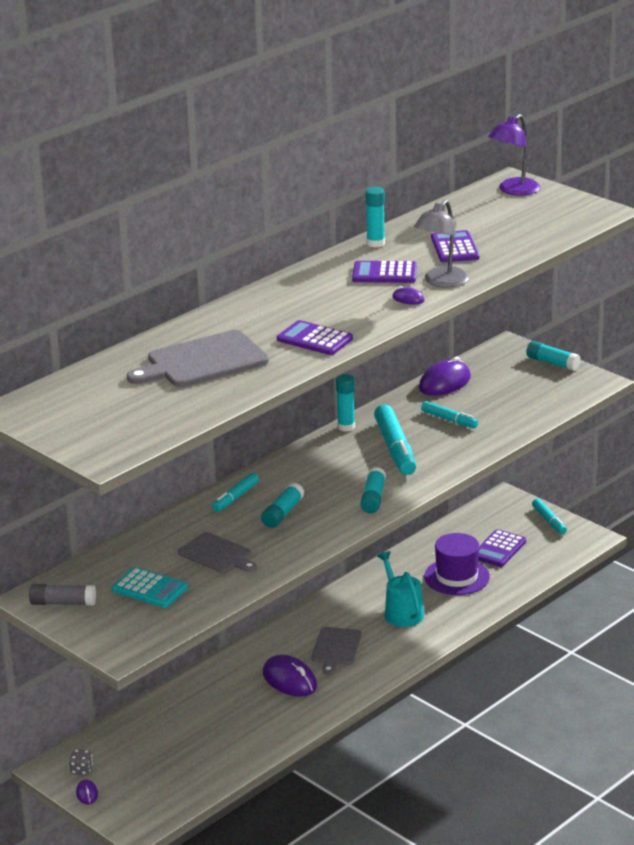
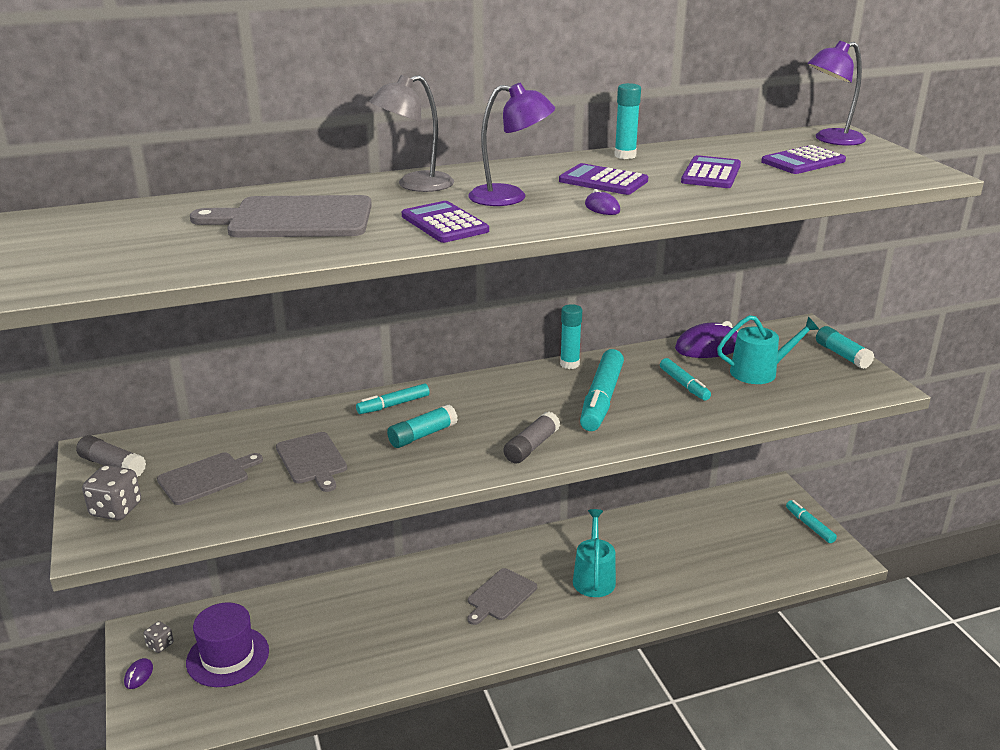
camera: 25 degrees right, 0 degrees up
(107, 628) = (116, 509): none -> grey dice
(150, 589) = (207, 477): turquoise calculator -> grey cutting board
(289, 680) = (429, 616): purple mouse -> none
(334, 305) = (510, 197): none -> purple lamp
(373, 498) = (531, 447): turquoise glue stick -> grey glue stick
(441, 282) = (661, 200): grey lamp -> grey lamp (415, 185)
(456, 577) = (675, 557): purple hat -> purple hat (228, 656)
(499, 394) = (759, 372): none -> turquoise watering can
(499, 549) = (738, 540): purple calculator -> purple calculator (803, 161)
(549, 521) = (809, 526): turquoise marker -> turquoise marker turned 150 degrees clockwise

